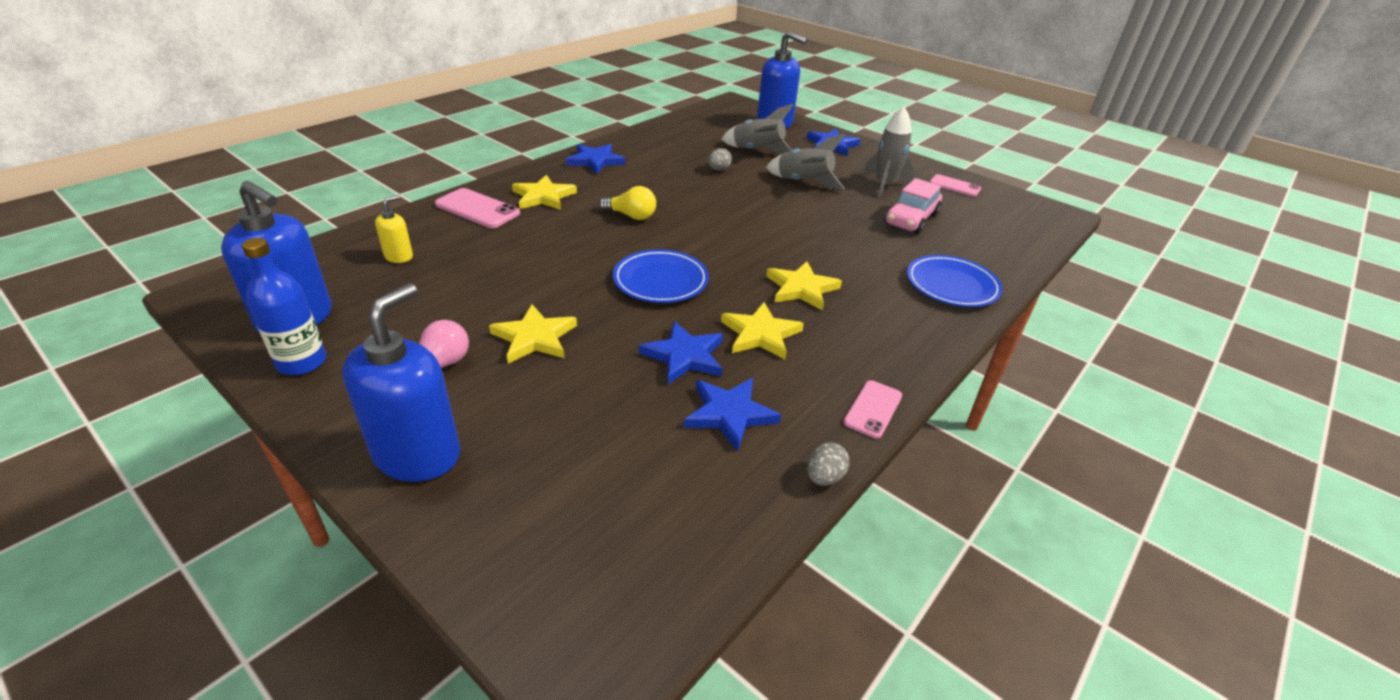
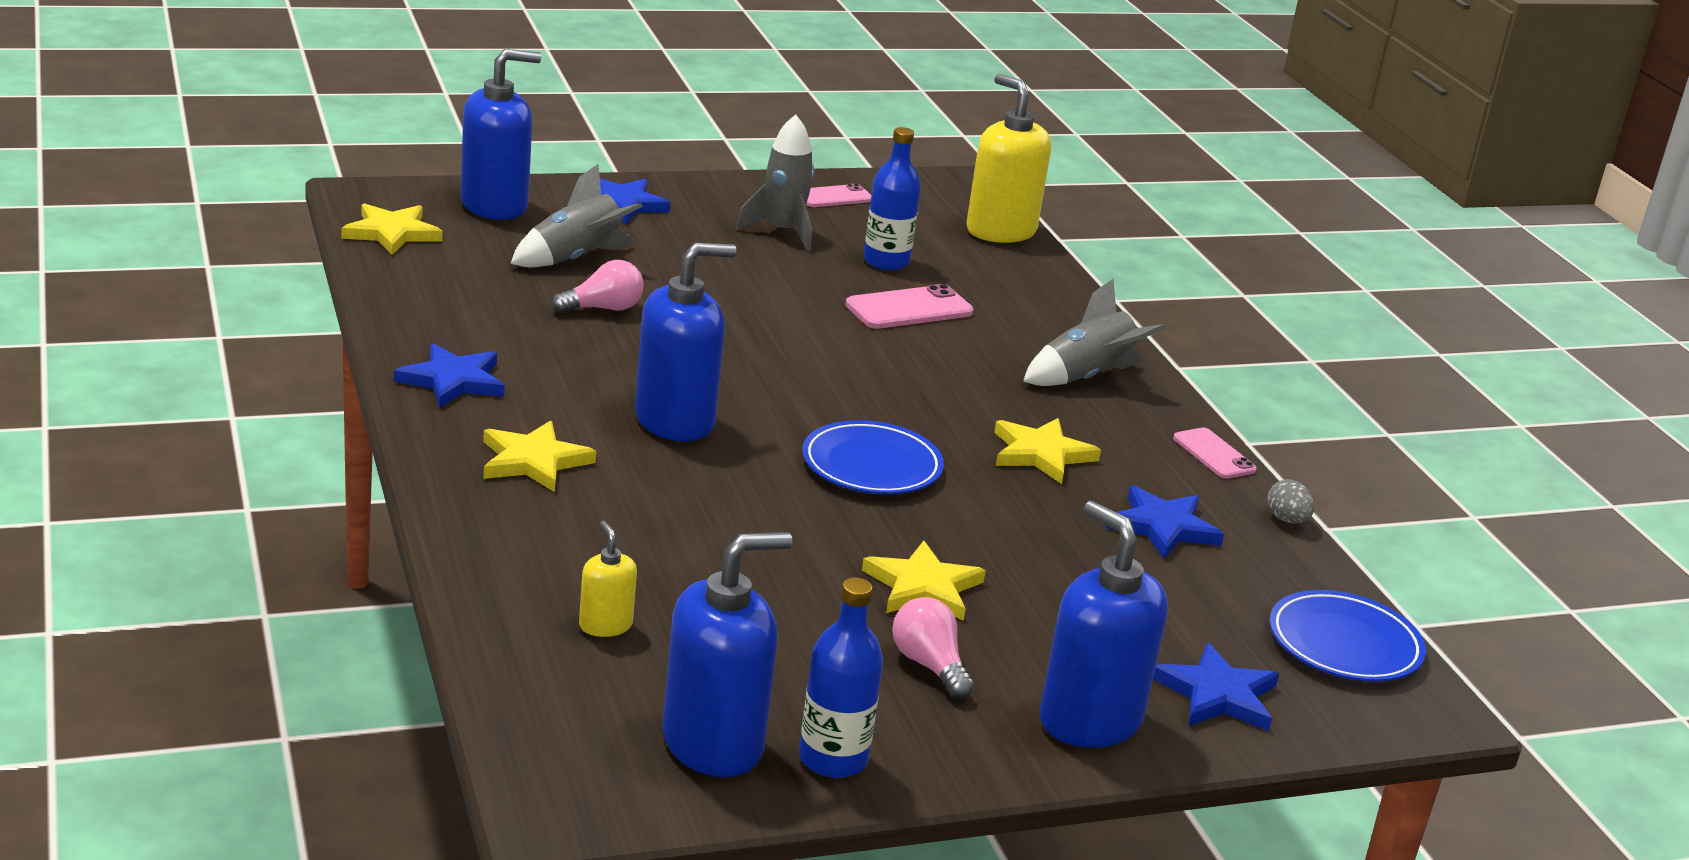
camera: 60 degrees left, 10 degrees down
(477, 209) = (514, 524): pink phone -> pink phone (909, 309)
(631, 216) = (675, 421): yellow light bulb -> blue soap dispenser
(685, 356) = (1043, 511): blue star -> blue star (1217, 694)
(718, 170) = (603, 309): grey egg -> pink light bulb
(801, 288) = (973, 393): yellow star -> yellow star (391, 233)
(803, 183) = (715, 274): grey rocket -> grey rocket (1086, 377)
(911, 219) = (886, 261): pink car -> blue bottle
(951, 285) = (1048, 314): blue plate -> blue plate (1344, 644)
(1025, 241) = (1000, 231): none -> yellow soap dispenser

